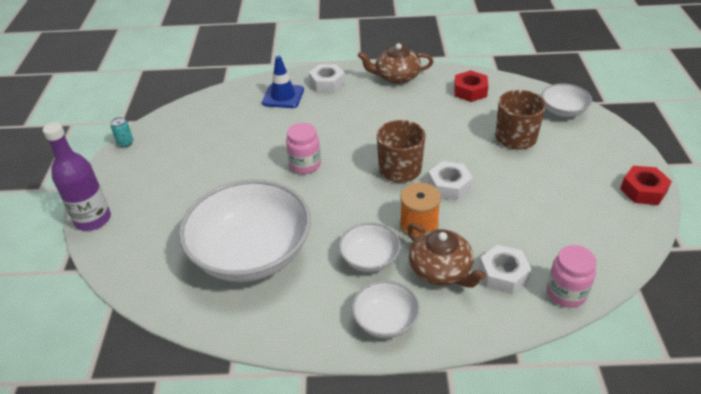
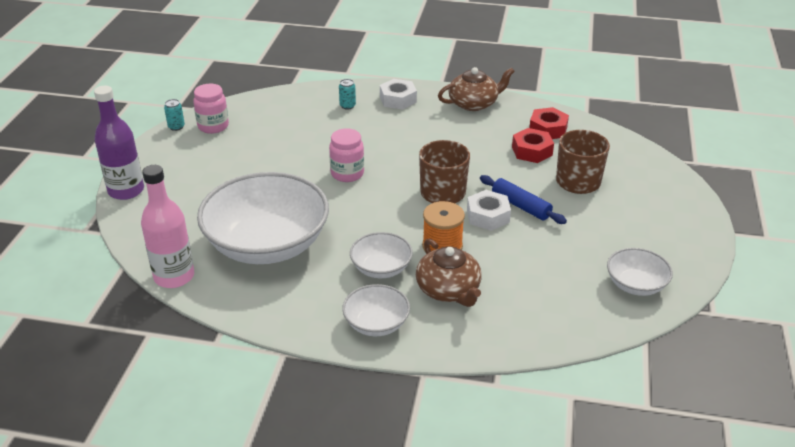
camera: 10 degrees right, 5 degrees down
(168, 307) = (174, 276): none -> pink bottle
(283, 96) = (347, 106): blue traffic cone -> turquoise can
(396, 76) = (474, 103): brown teapot -> brown teapot turned 150 degrees clockwise
(474, 170) = (520, 206): none -> blue rolling pin
(503, 274) = (510, 304): white nut -> none
(563, 111) = (642, 163): white bowl -> white bowl (635, 285)
(566, 293) = (567, 331): pink jar -> pink jar (213, 126)
(643, 190) = (694, 253): red nut -> red nut (532, 151)

